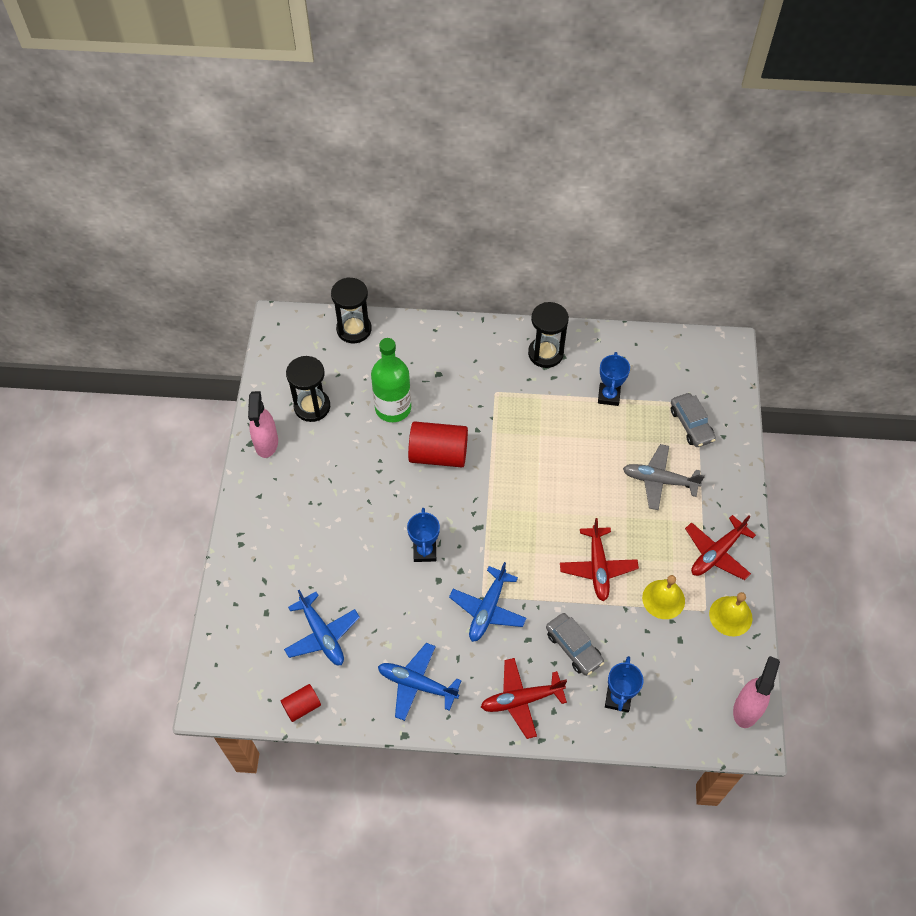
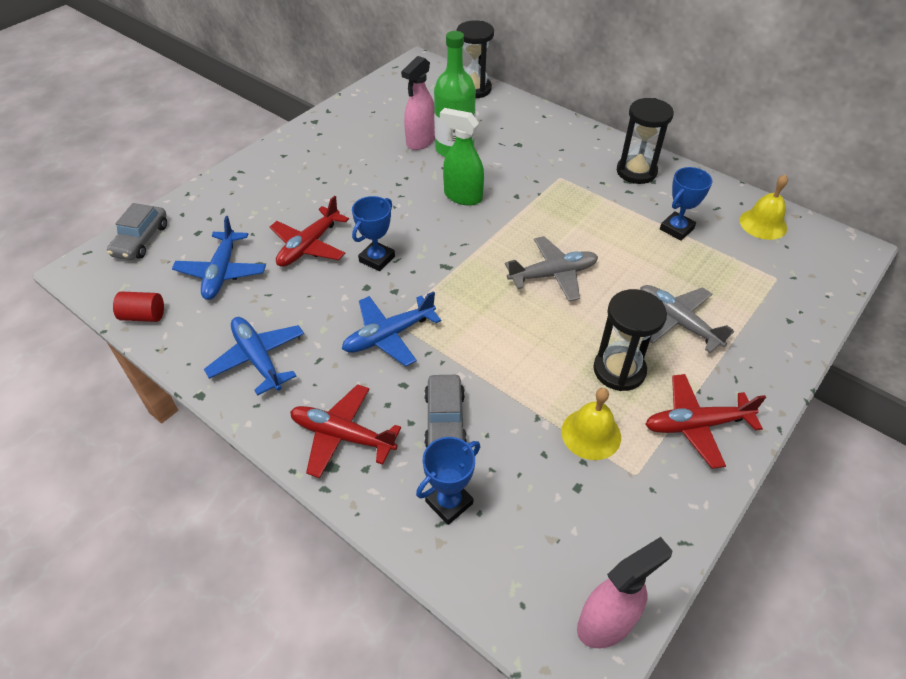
camera: 35 degrees right, 10 degrees down
(266, 443) = (327, 126): pink spray bottle -> pink spray bottle (420, 141)
(312, 406) = (388, 120): black hourglass -> black hourglass (619, 370)
(438, 454) = (462, 196): red cylinder -> green spray bottle
(555, 489) = (553, 274): none -> grey plane
(598, 567) = (539, 363): red plane -> red plane (309, 246)
(691, 425) = (755, 292): grey car -> grey car (141, 240)
(730, 616) = (665, 500): yellow bell -> yellow bell (763, 224)

